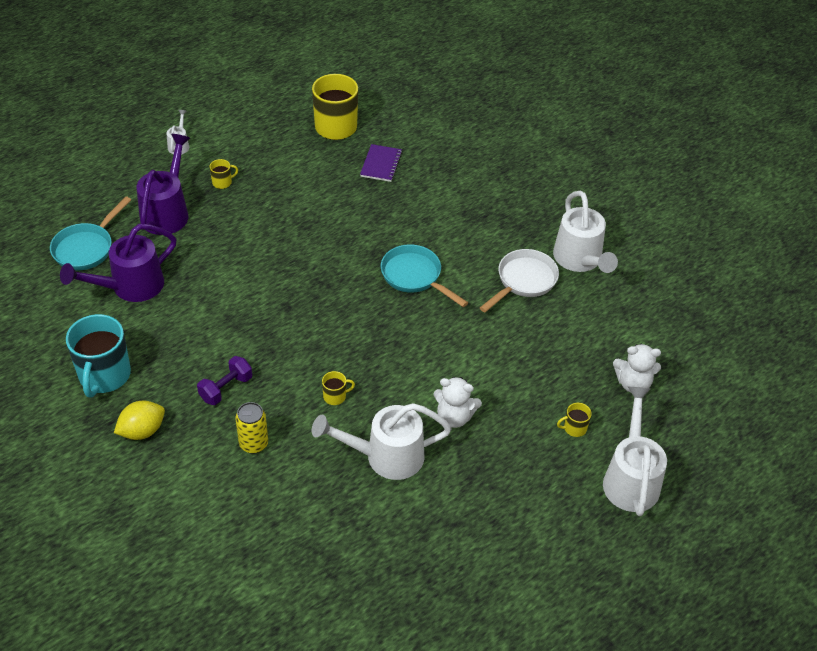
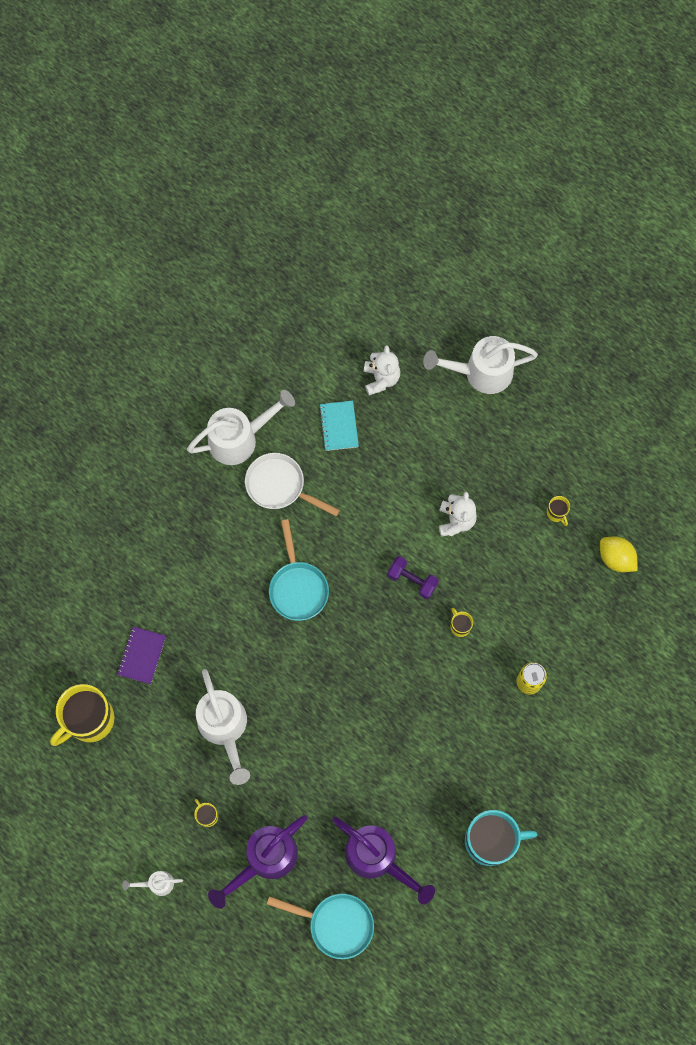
camera: 100 degrees left, 25 degrees up
(142, 431) = (541, 783): yellow lemon -> yellow lemon (616, 558)
(167, 212) = (265, 859): purple watering can -> purple watering can turned 45 degrees counterclockwise
(226, 388) = (476, 724): purple dumbbell -> purple dumbbell (412, 580)
(381, 164) = (142, 655): purple notebook -> purple notebook turned 75 degrees counterclockwise
(386, 456) = (512, 569): white watering can -> white watering can (224, 728)
(414, 276) = (298, 587): turquoise pan -> turquoise pan turned 45 degrees counterclockwise
(574, 428) = (442, 421): yellow mug -> yellow mug (557, 513)
(582, 338) = (339, 426): none -> turquoise notebook

